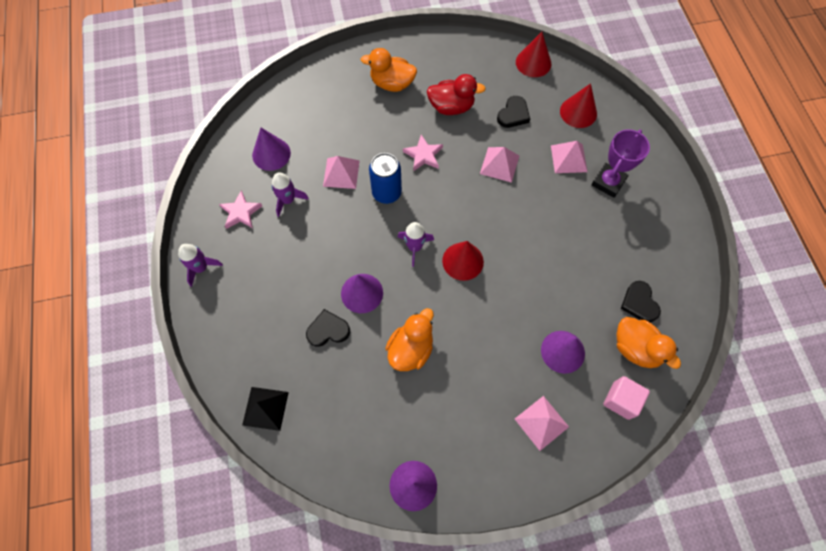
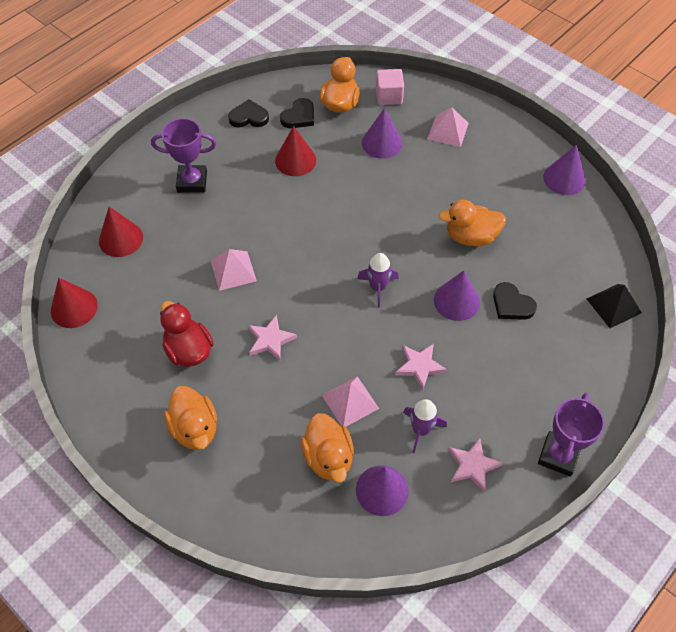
camera: 125 degrees left, 10 degrees down
(201, 268) = (558, 455): purple rocket -> purple trophy
(315, 139) = (328, 458): none -> orange duck
(331, 230) = (419, 366): none -> pink star
(386, 193) = (340, 345): blue can -> none
(463, 261) = (360, 244): red cone -> red cone (295, 160)
(513, 114) = (160, 290): black heart -> black heart (249, 117)
(569, 158) = (185, 221): pink pyramid -> none

